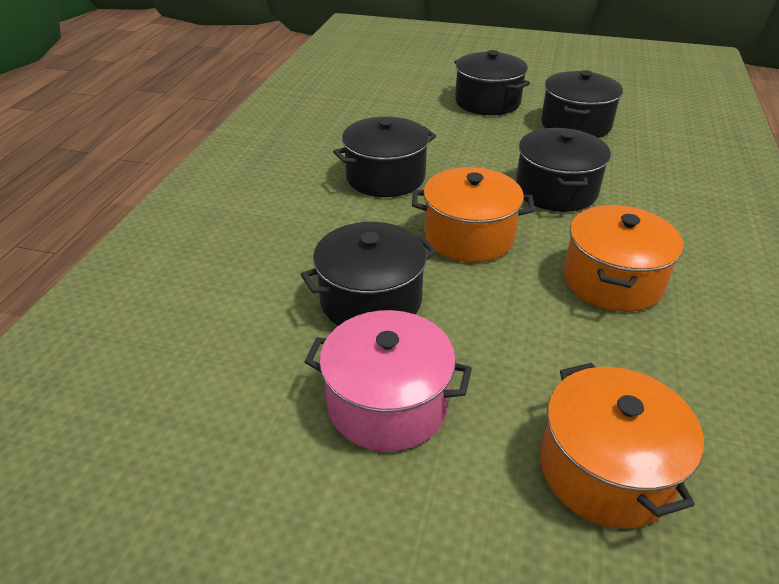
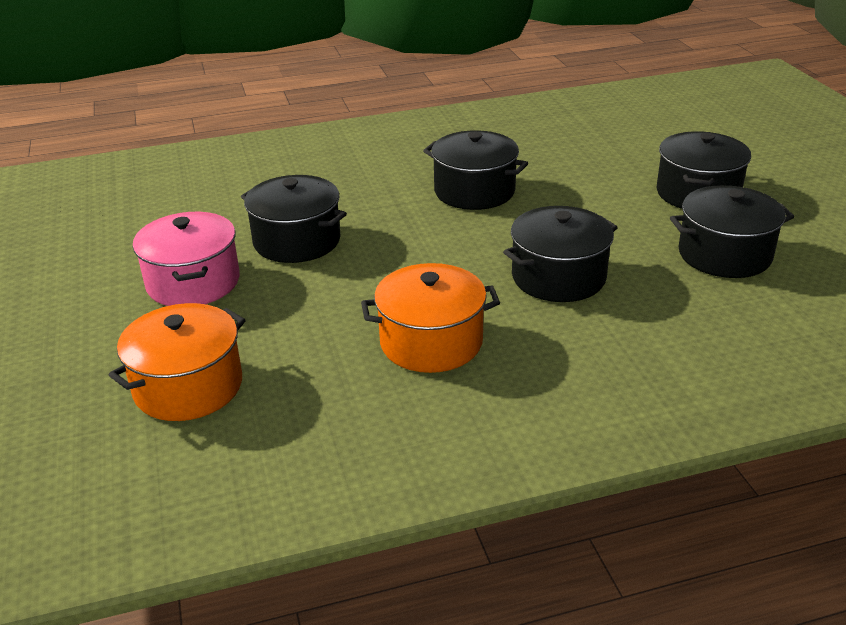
camera: 60 degrees right, 5 degrees down
(469, 236) = (425, 255): orange pot -> none

